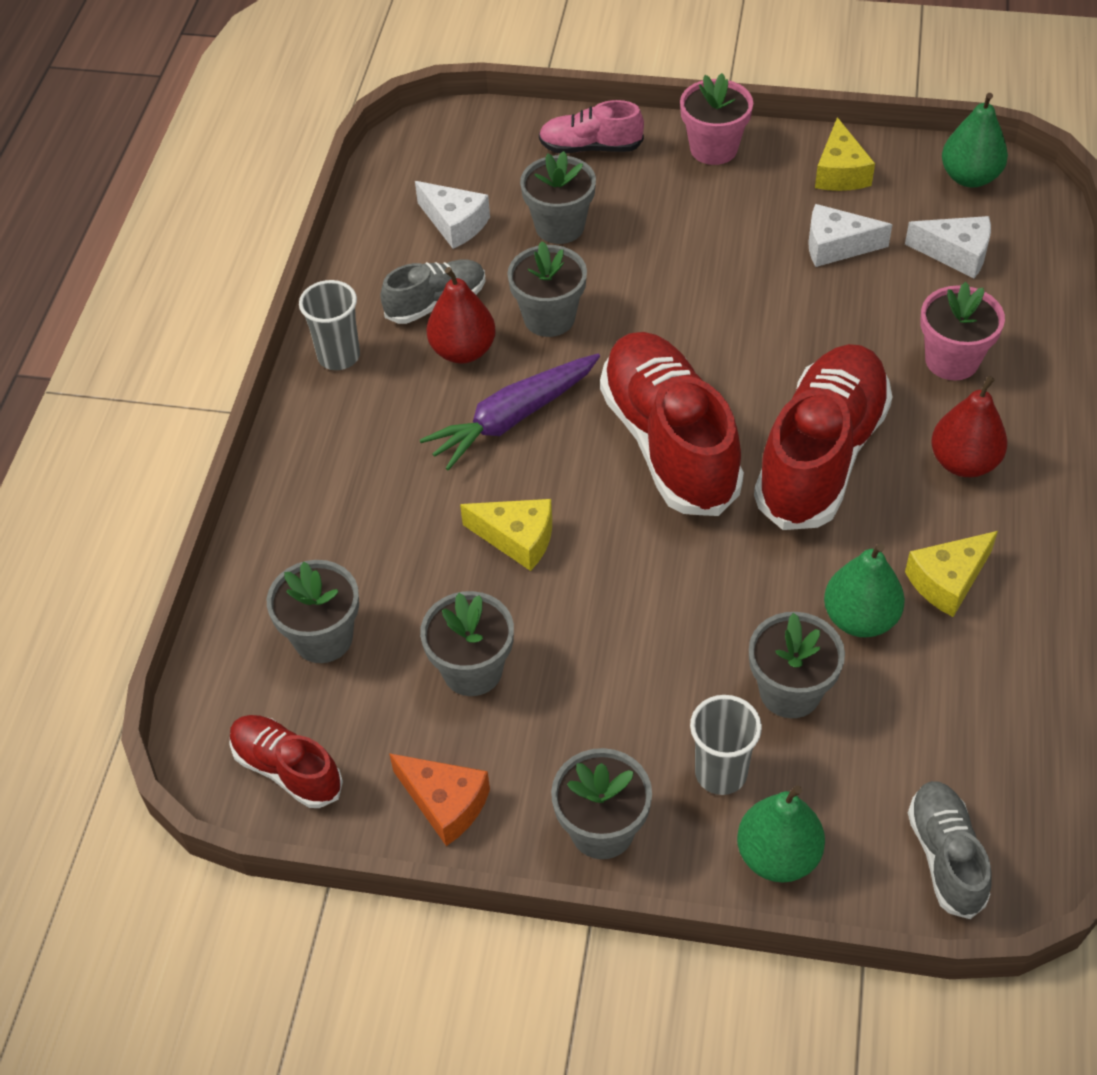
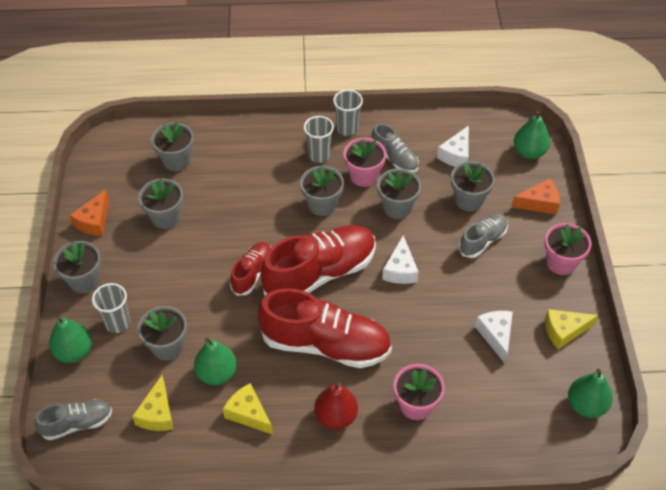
camera: 75 degrees right, 0 degrees up
(287, 769) = (107, 164): red shoe -> red shoe (252, 273)
(390, 406) = (319, 155): none -> grey cup
(463, 351) = (363, 176): red pear -> pink flower pot
(479, 137) = (529, 152): none -> green pear
(513, 418) = (322, 205): purple carrot -> grey flower pot
(517, 538) = (245, 220): yellow cheese -> yellow cheese (157, 413)
(590, 147) = (539, 203): pink shoe -> orange cheese
(649, 226) = (482, 241): none -> grey shoe
(956, 254) = (510, 402): white cheese -> white cheese (400, 269)

